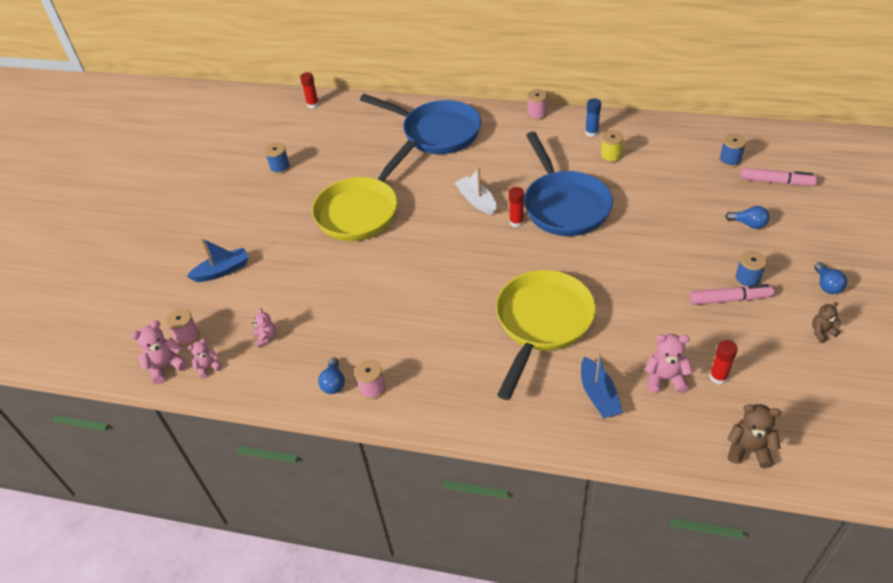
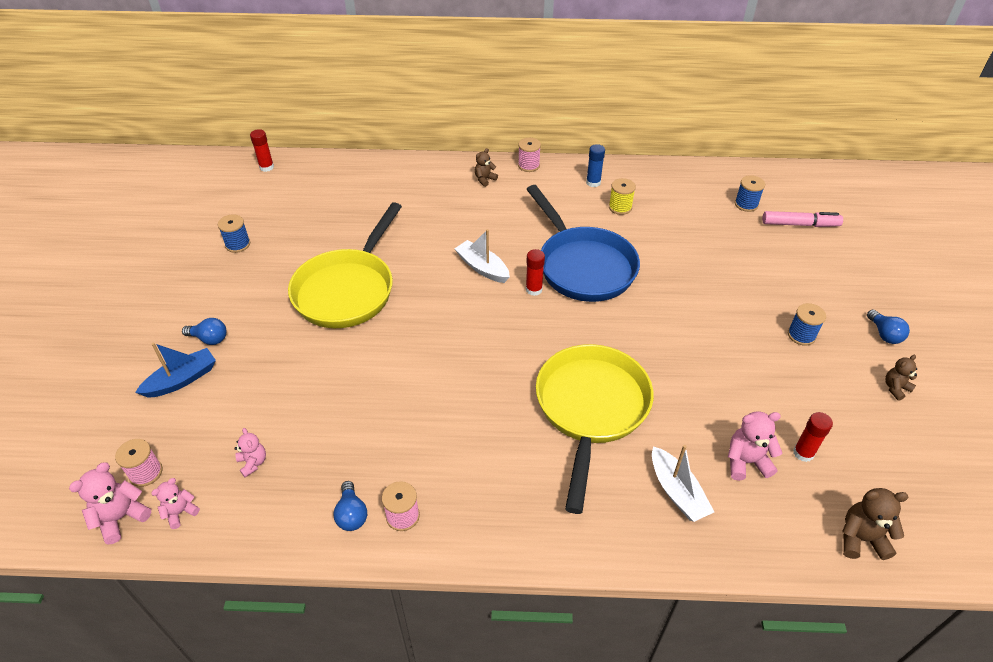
camera: 15 degrees left, 0 degrees up
(436, 132) = (420, 191): blue pan -> none
(495, 124) = (485, 179): none -> brown teddy bear
(598, 395) = (677, 492): blue boat -> white boat
(729, 299) = (789, 359): pink marker -> none
(748, 224) = (785, 272): blue light bulb -> blue light bulb (209, 339)

